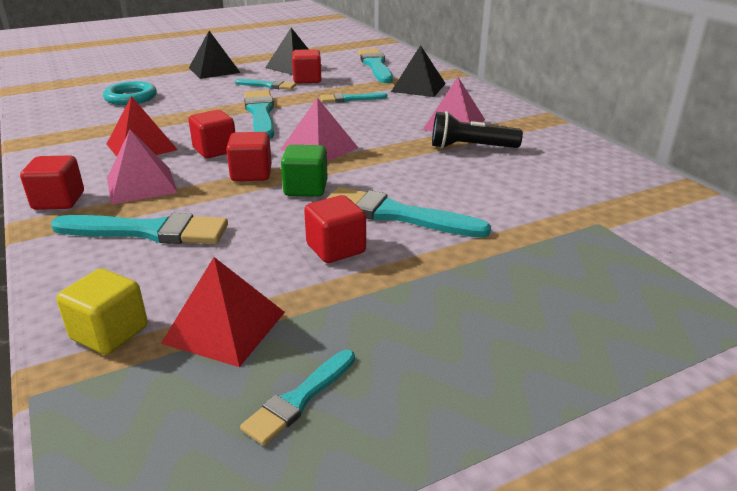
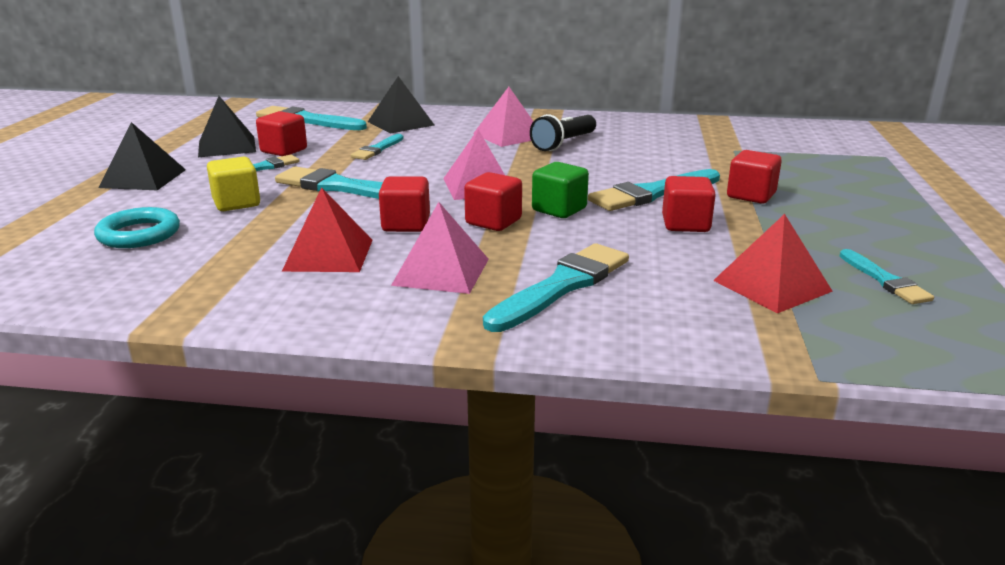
camera: 55 degrees left, 5 degrees down
(58, 201) = (417, 319): red cube -> red cube (751, 195)
(109, 333) = (744, 331): yellow cube -> yellow cube (236, 203)

